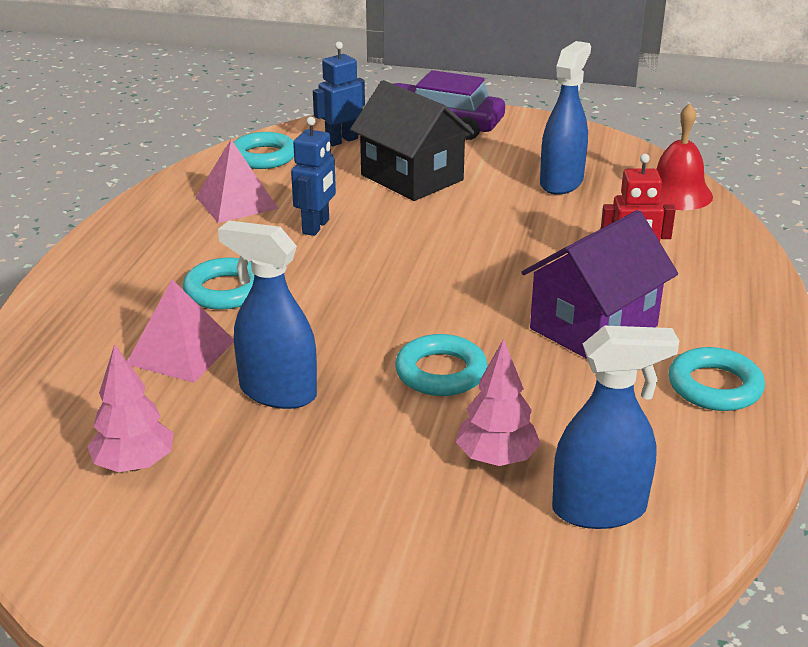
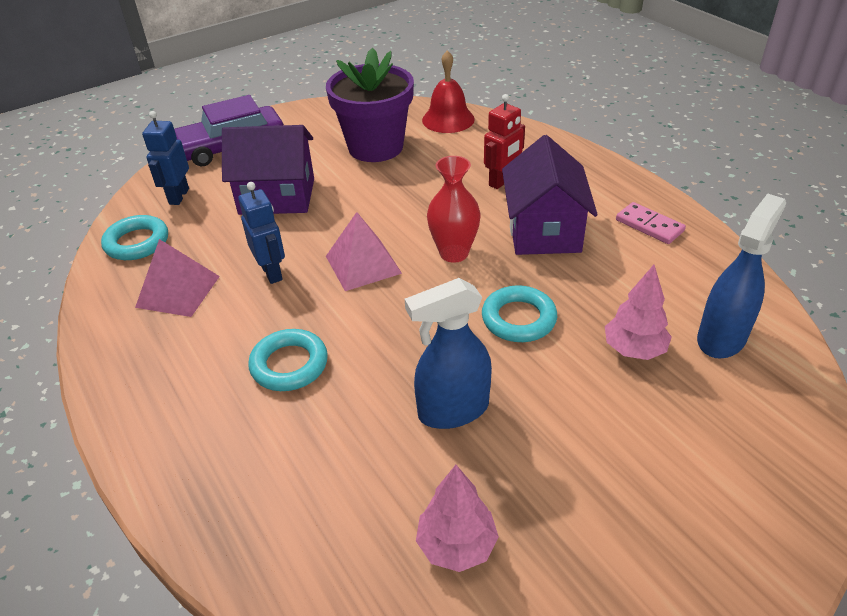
camera: 45 degrees left, 10 degrees up
(181, 352) = (339, 435): pink pyramid -> pink pyramid (363, 264)
(412, 177) = (277, 196): black house -> purple house
(478, 296) = (454, 253): none -> red vase
(561, 182) = (375, 147): blue spray bottle -> purple flower pot
(714, 386) = (649, 225): turquoise ring -> pink domino

